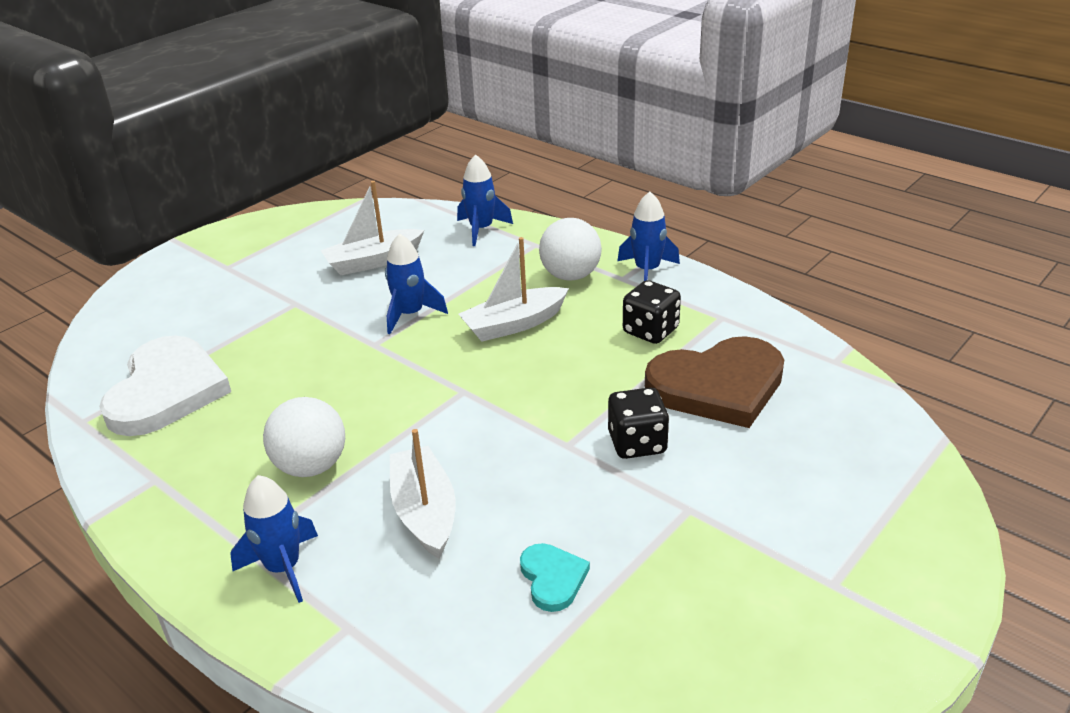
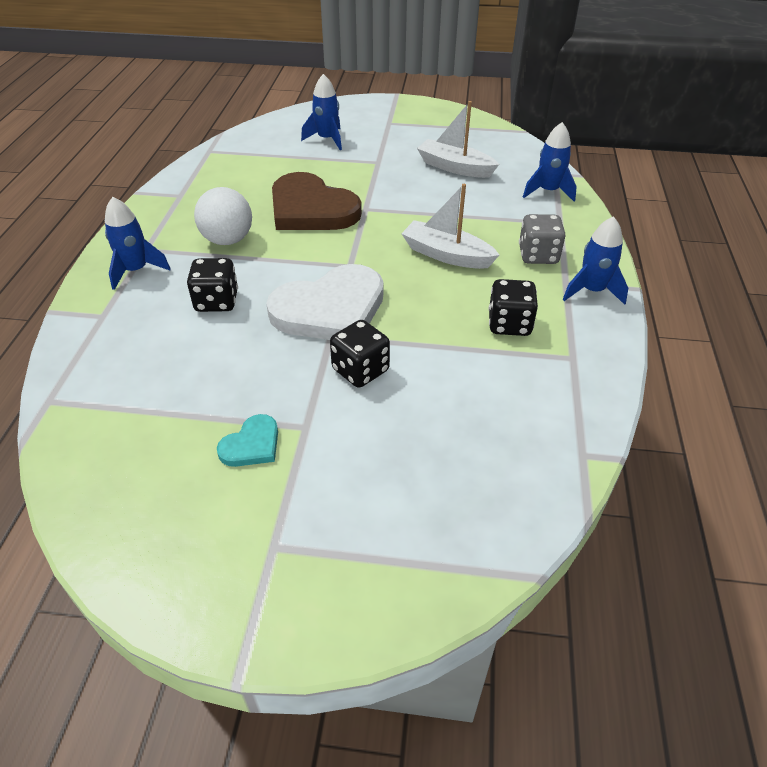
camera: 55 degrees right, 10 degrees up
(166, 391) = (255, 162): white heart -> white heart (330, 309)
(410, 314) = (411, 208): blue rocket -> blue rocket (327, 139)
(425, 512) = (217, 301): white boat -> black dice
(552, 578) = (189, 383): turquoise heart -> turquoise heart (252, 445)
(570, 276) = (538, 255): white ball -> grey dice
(718, 386) = (472, 389): brown heart -> brown heart (311, 209)

